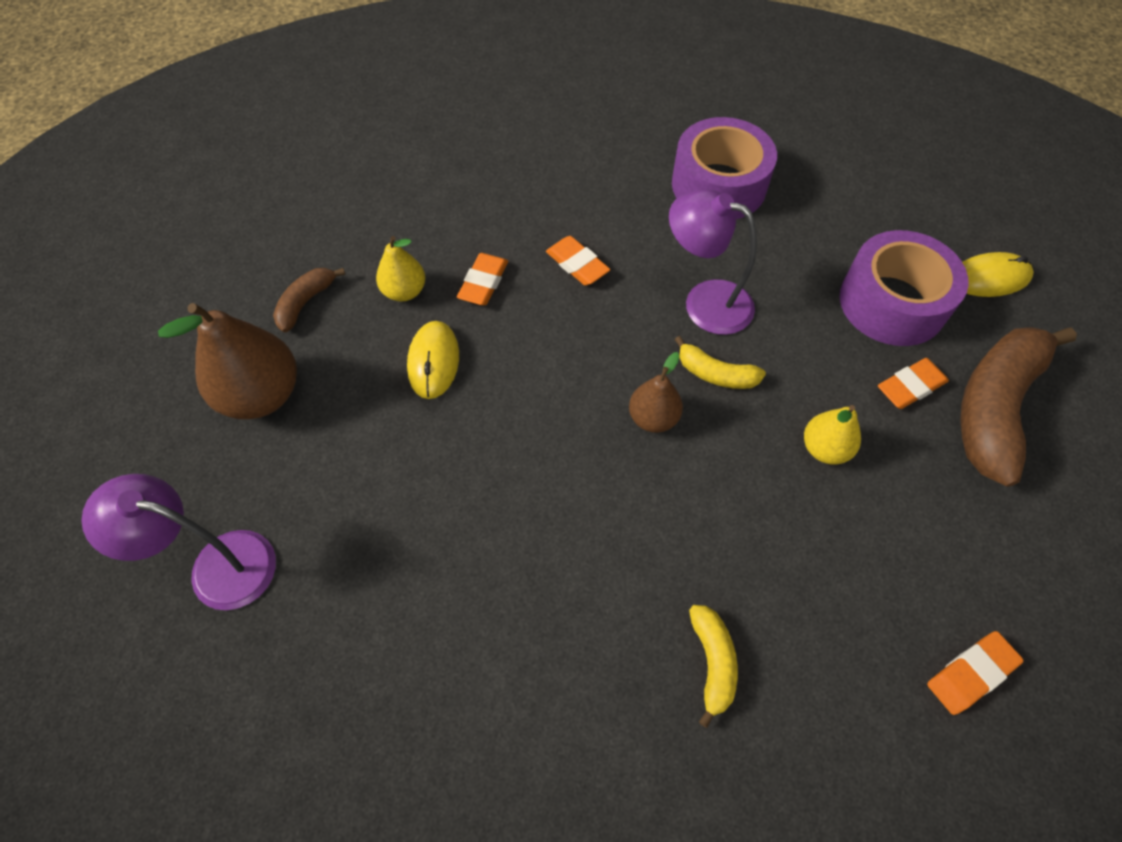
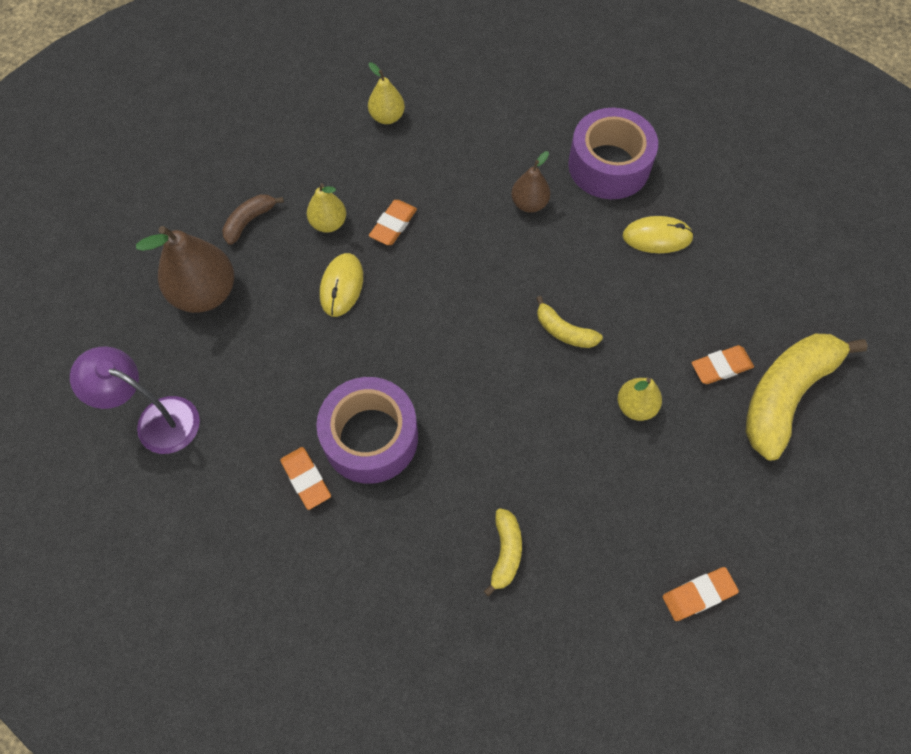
camera: 10 degrees right, 5 degrees up
(453, 167) = (387, 117): none -> yellow pear
(577, 264) = (473, 220): orange eraser -> orange eraser (306, 479)
(653, 418) = (505, 360): brown pear -> brown pear (529, 204)
(704, 302) = (570, 269): purple lamp -> none
(892, 303) = (727, 293): purple tape -> purple tape (370, 437)
(989, 278) = (818, 284): yellow mouse -> yellow mouse (657, 237)
(995, 407) = (785, 395): brown banana -> yellow banana

